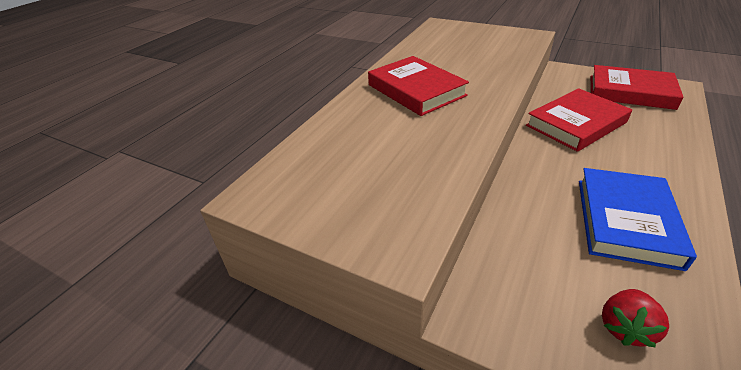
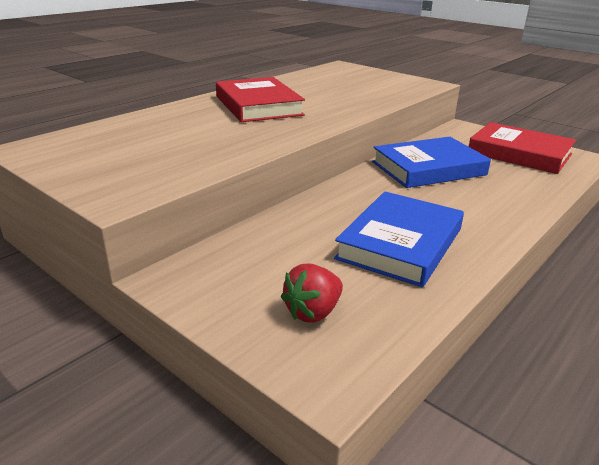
camera: 10 degrees right, 10 degrees down
(576, 124) = (428, 168): red book -> blue book

